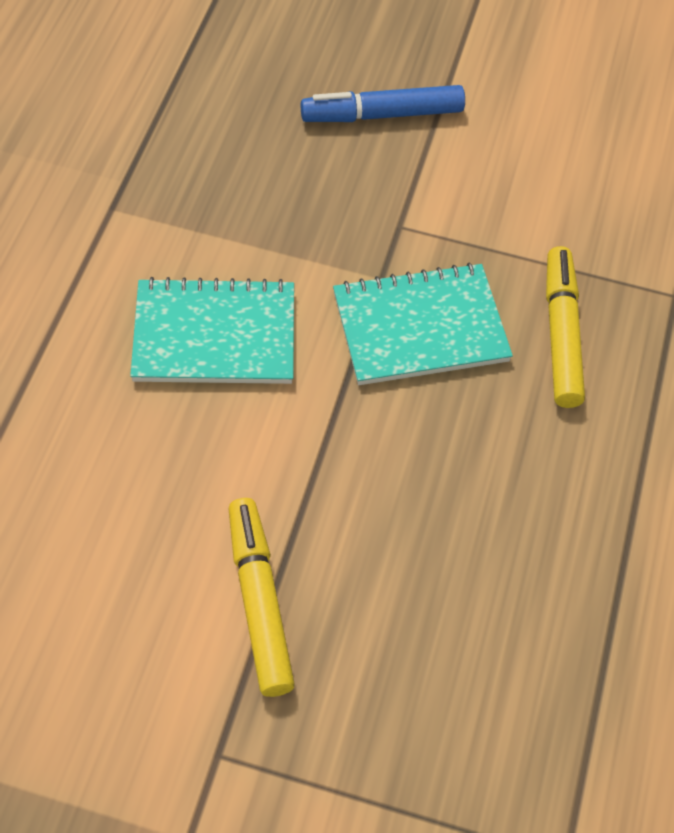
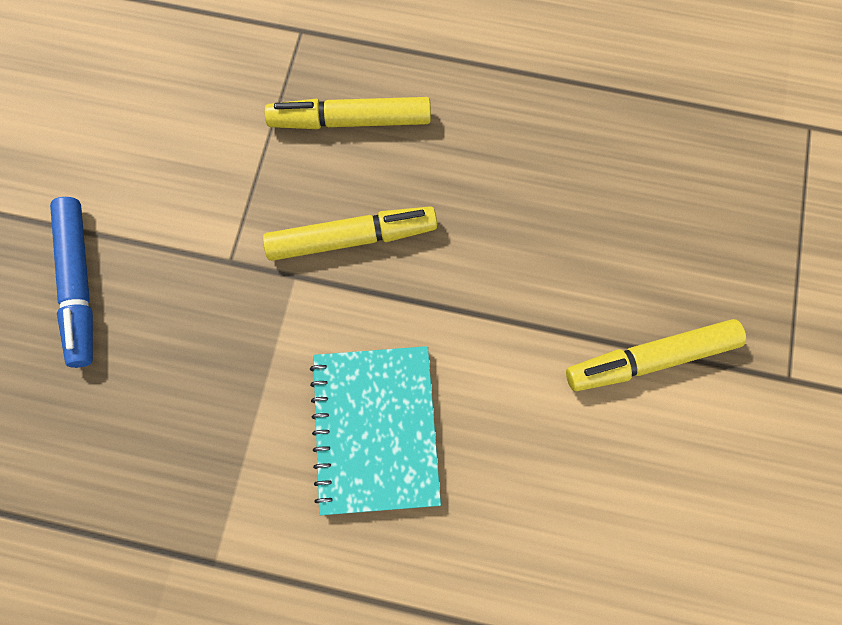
camera: 90 degrees left, 15 degrees up
(420, 327) = (351, 238): turquoise notebook -> yellow marker

